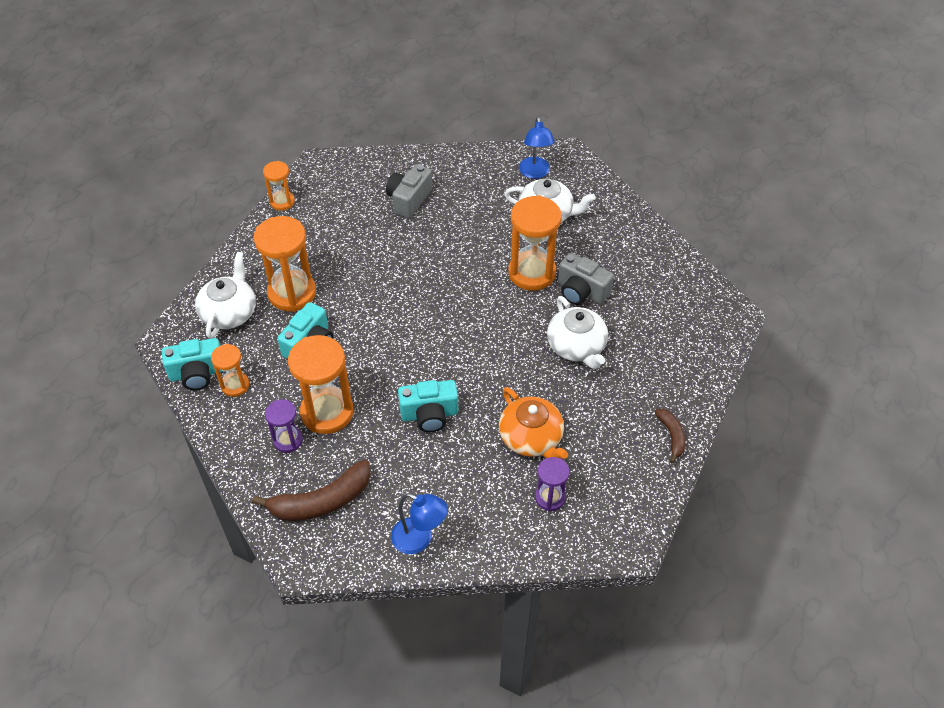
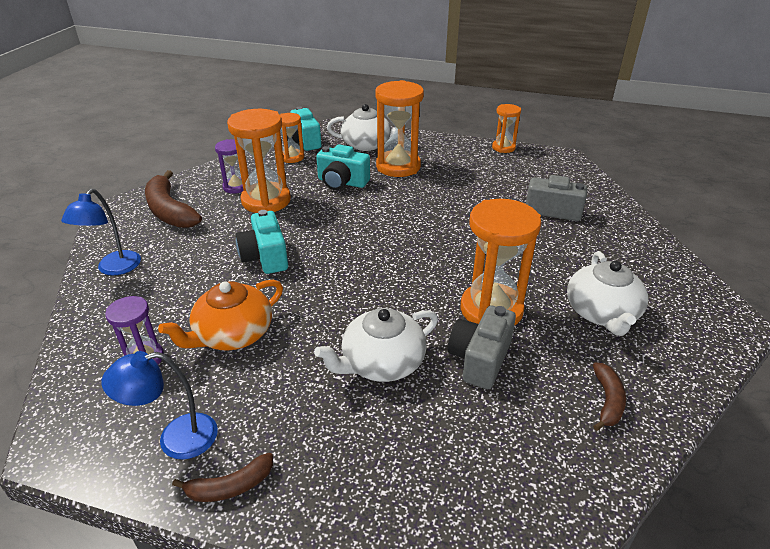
camera: 80 degrees right, 15 degrees down
(535, 173) = (669, 296): blue lamp -> blue lamp (176, 439)
(625, 239) = (607, 401): none -> brown banana

